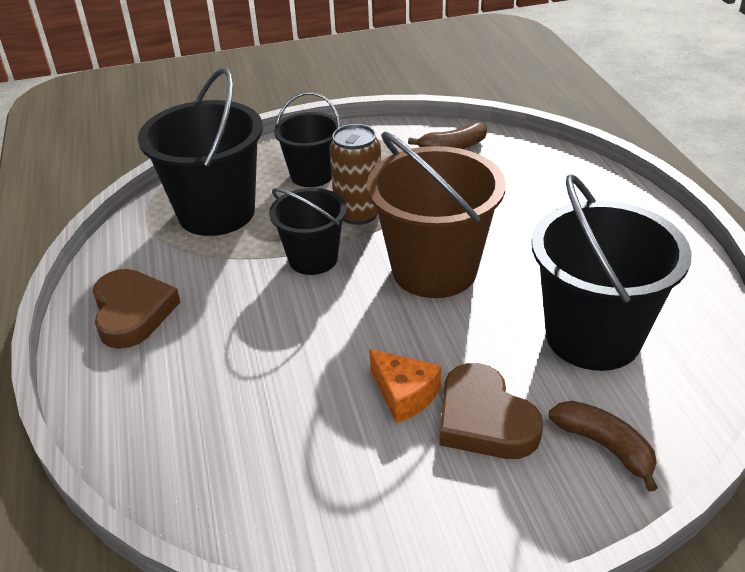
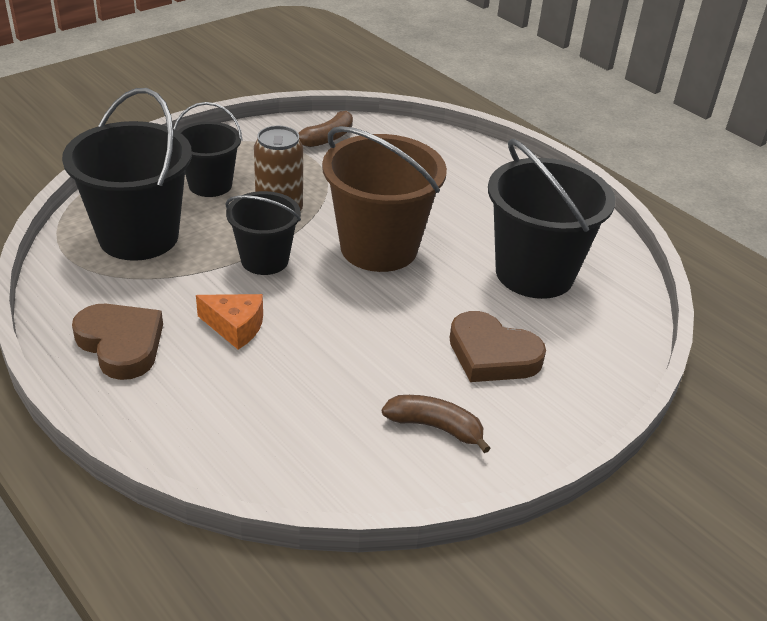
camera: 30 degrees left, 0 degrees up
(404, 394) = (418, 352): orange cheese -> orange cheese (235, 327)
(605, 446) = (588, 350): brown banana -> brown banana (435, 427)

